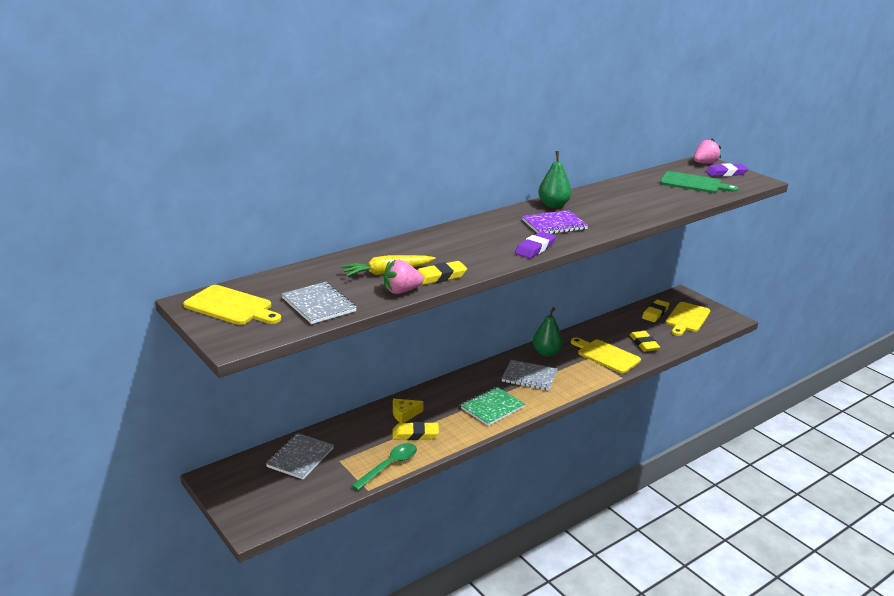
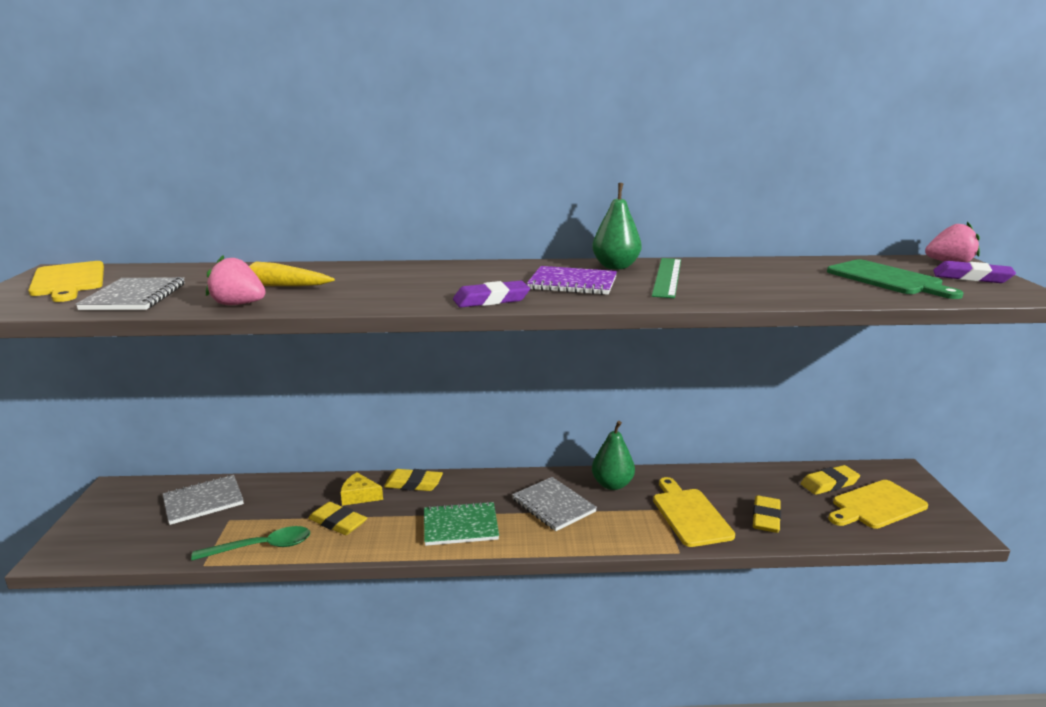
camera: 35 degrees right, 5 degrees down
(439, 277) = (312, 301): yellow eraser -> yellow eraser (413, 484)
(593, 207) = (667, 277): none -> green ruler

